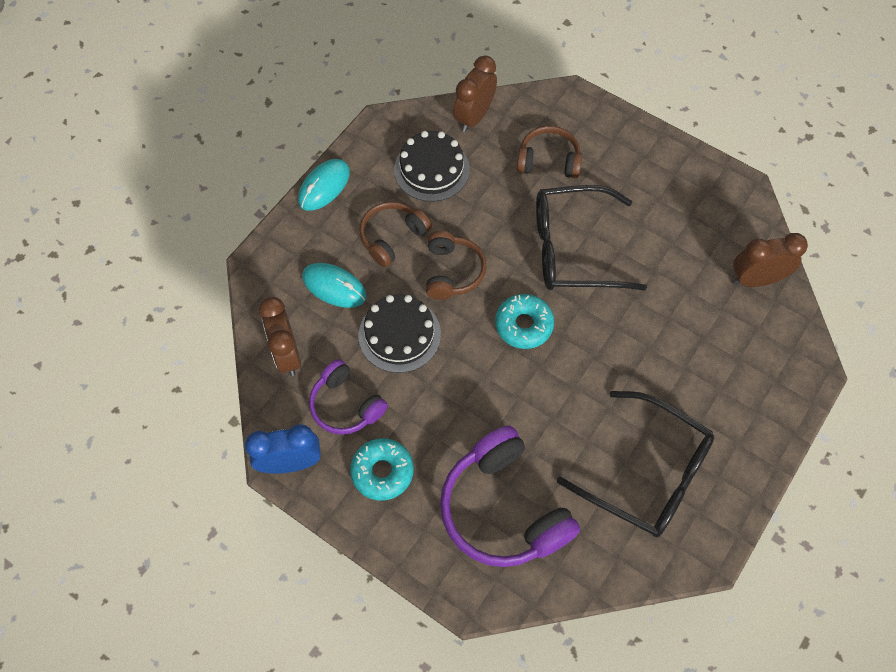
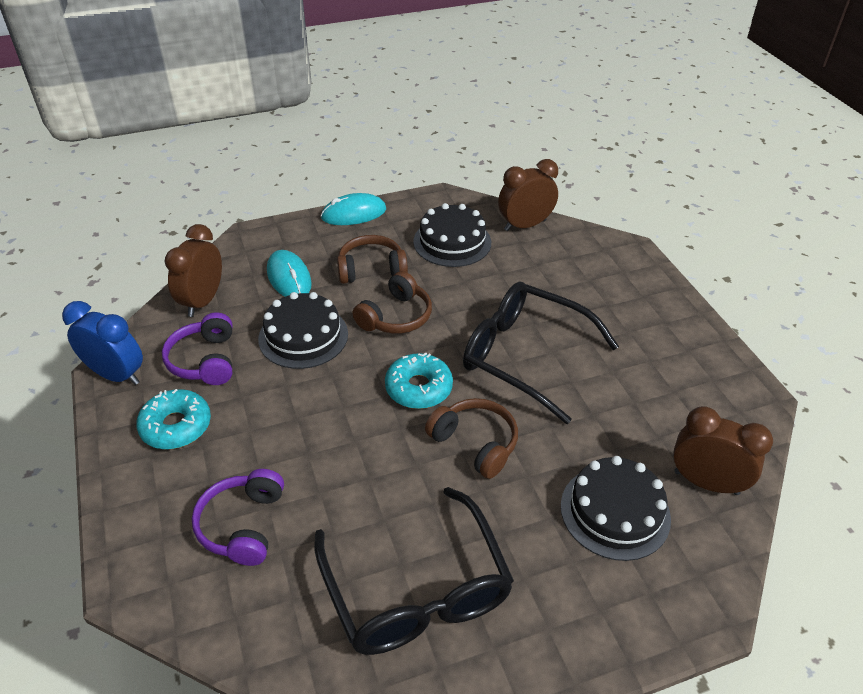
camera: 35 degrees right, 20 degrees down
(503, 509) = (242, 525): purple headphones -> purple headphones, size x0.59
(548, 160) = (564, 282): brown headphones -> brown headphones (475, 443)
(719, 338) = (615, 511): none -> black cake

